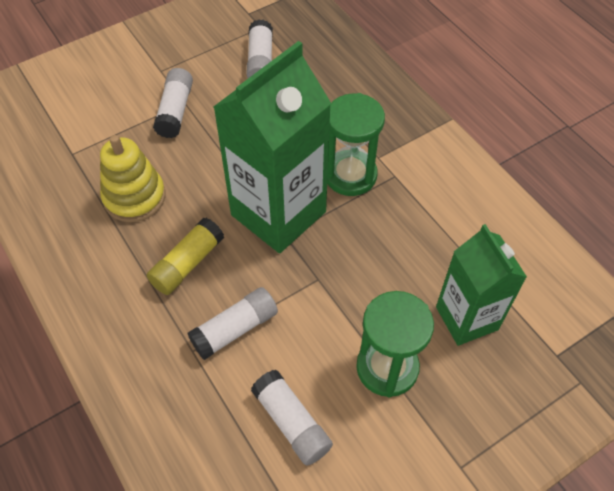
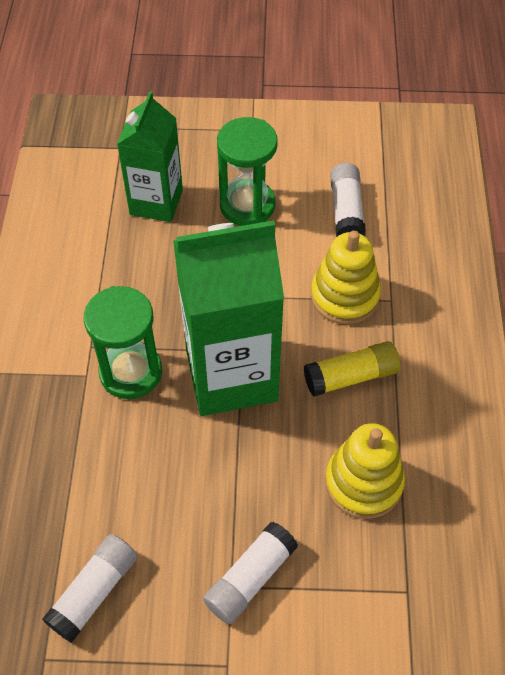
camera: 145 degrees left, 0 degrees up
(235, 329) = (344, 296): white glue stick -> yellow stacking toy

